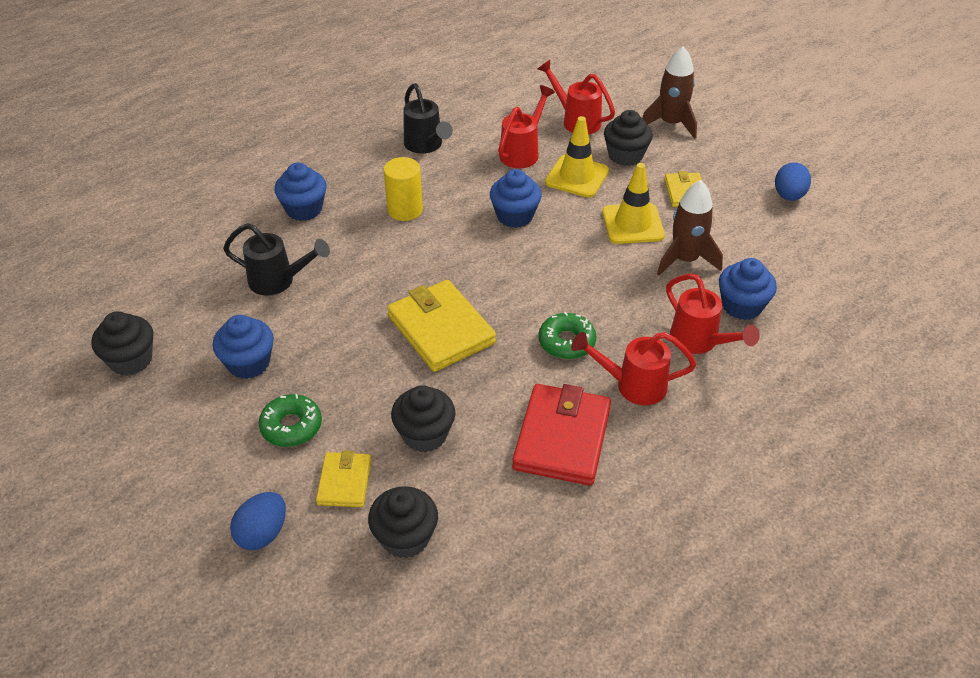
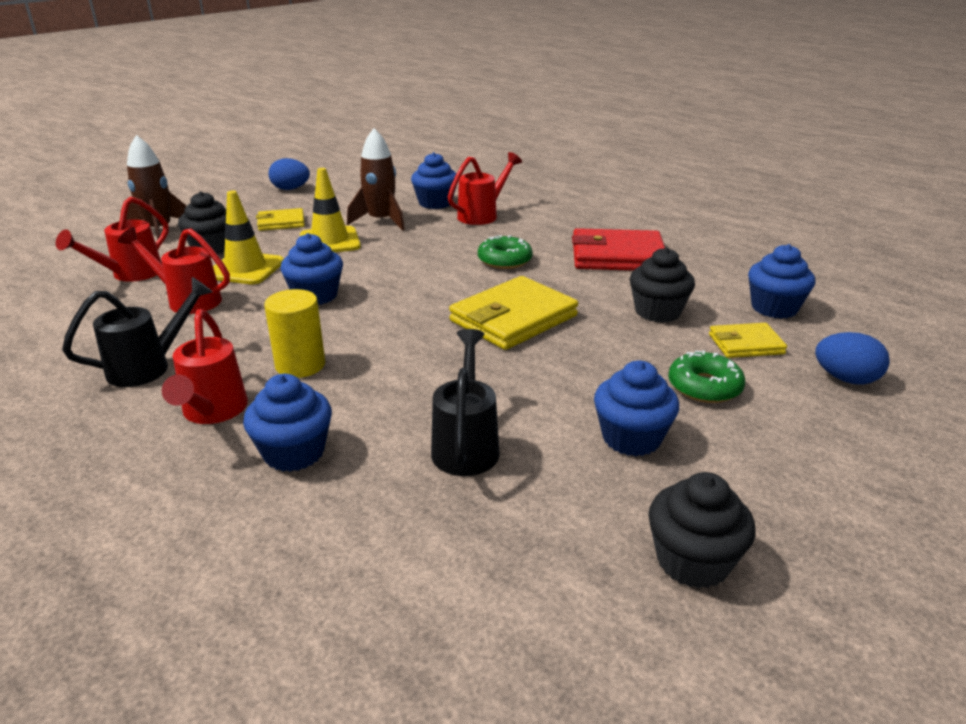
camera: 100 degrees left, 15 degrees down
(405, 537) = (774, 308): black cupcake -> blue cupcake
(632, 385) = (543, 235): red watering can -> red watering can (212, 413)

